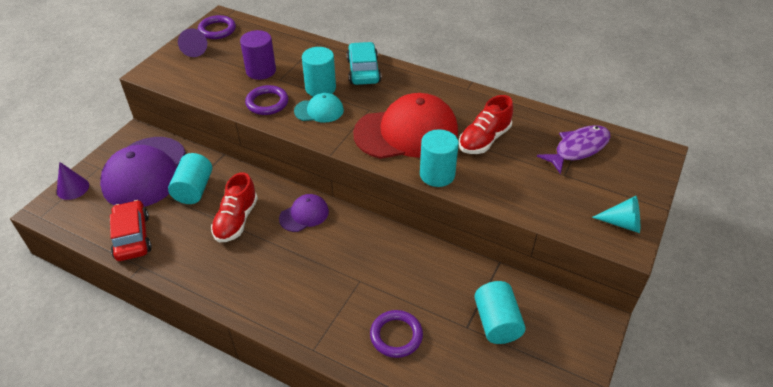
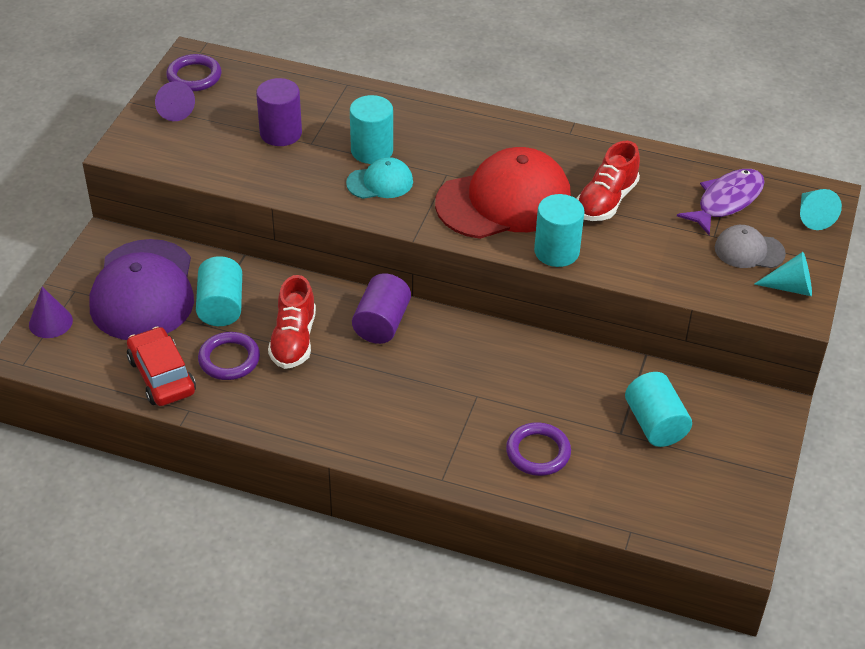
camera: 10 degrees left, 0 degrees up
(267, 103) = (306, 178): purple ring -> purple ring (229, 359)
(304, 215) = (381, 323): purple cap -> purple cylinder
(363, 71) = (423, 120): turquoise car -> none
(591, 189) = (749, 251): none -> grey cap
(647, 167) = (813, 216): none -> turquoise cone

